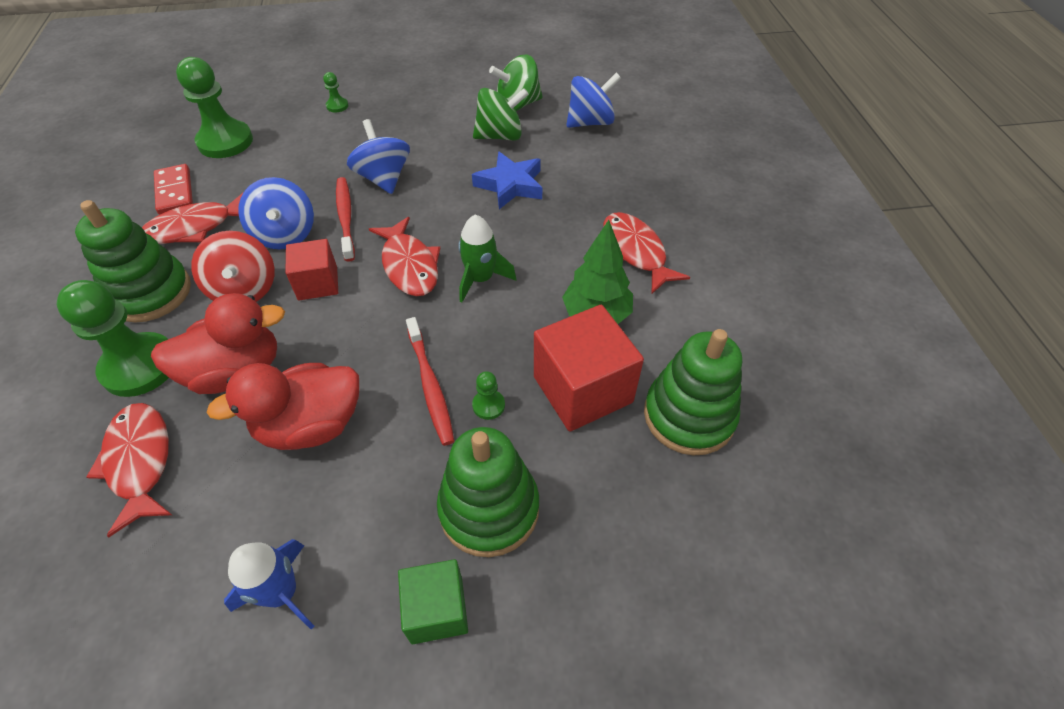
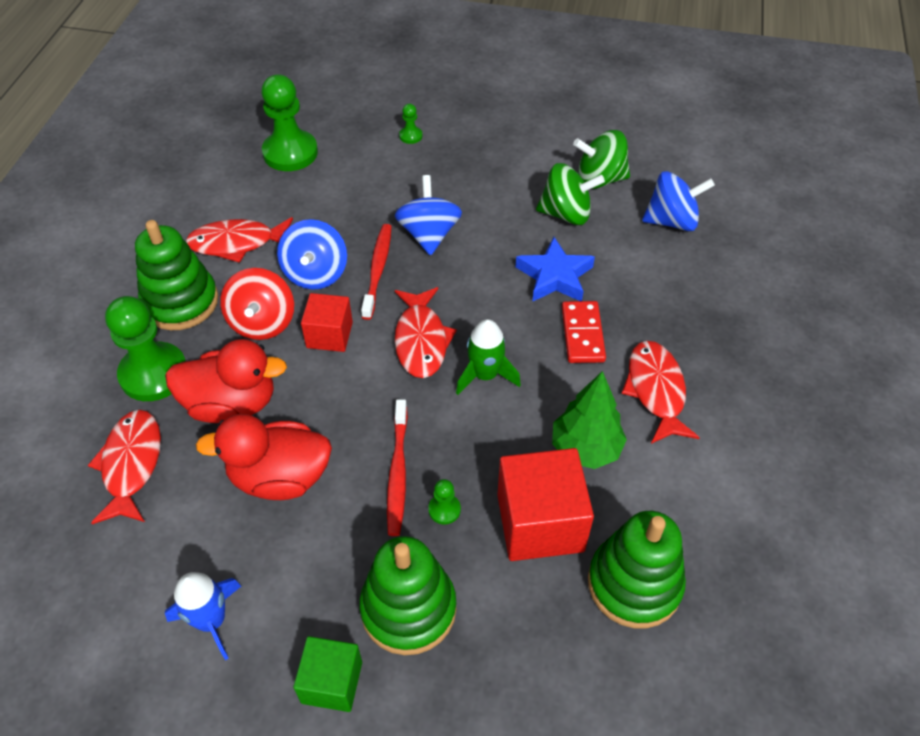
camera: 20 degrees right, 0 degrees up
(174, 192) = (229, 198): red domino -> red domino (582, 334)

